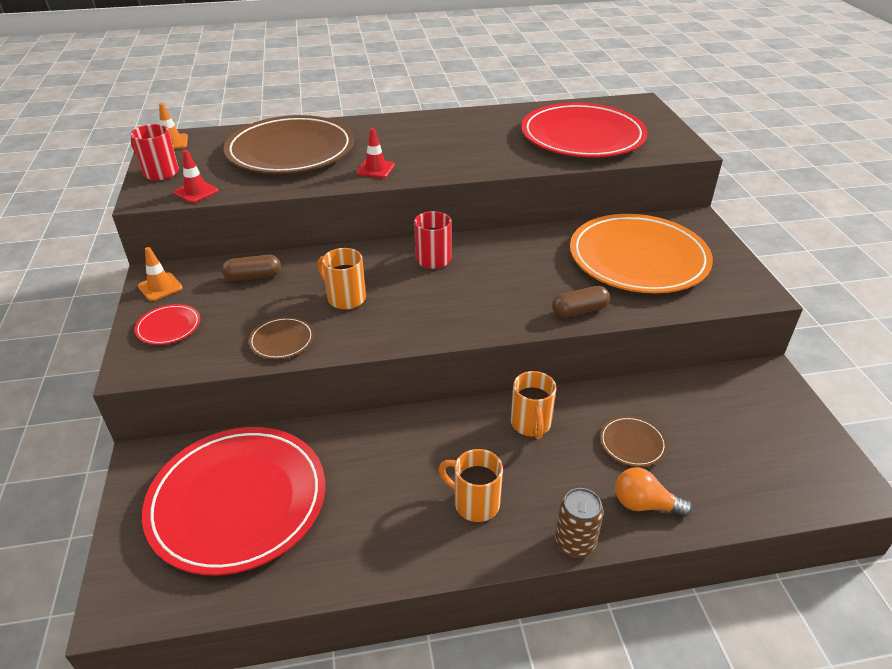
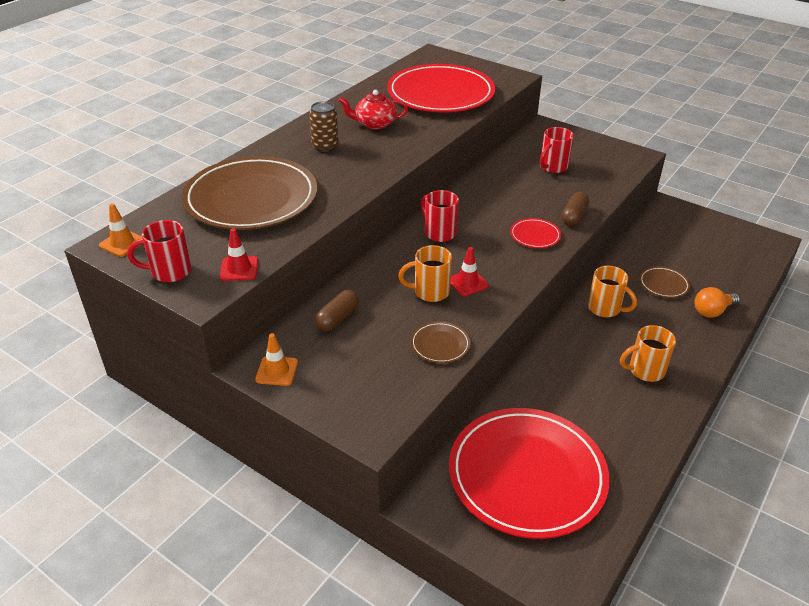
camera: 45 degrees left, 0 degrees up
(168, 327) = (342, 391): red plate -> red plate (535, 235)
(375, 169) = (347, 180): red traffic cone -> red traffic cone (467, 283)
(478, 137) = (374, 124): none -> red teapot
(574, 543) = (714, 353): brown can -> brown can (325, 146)
(638, 258) = (553, 167): orange plate -> red mug

